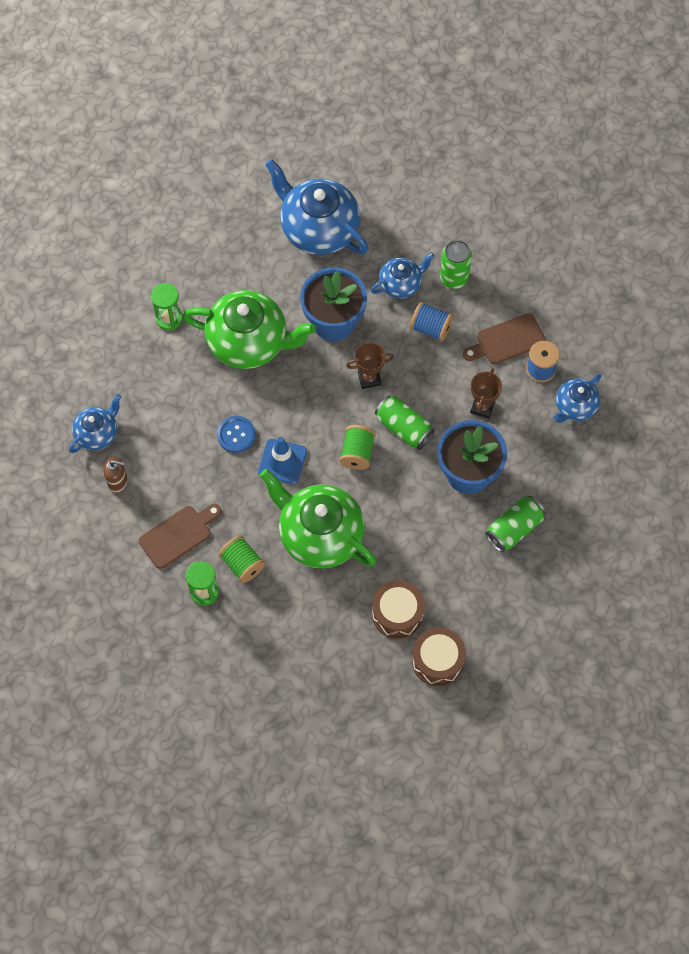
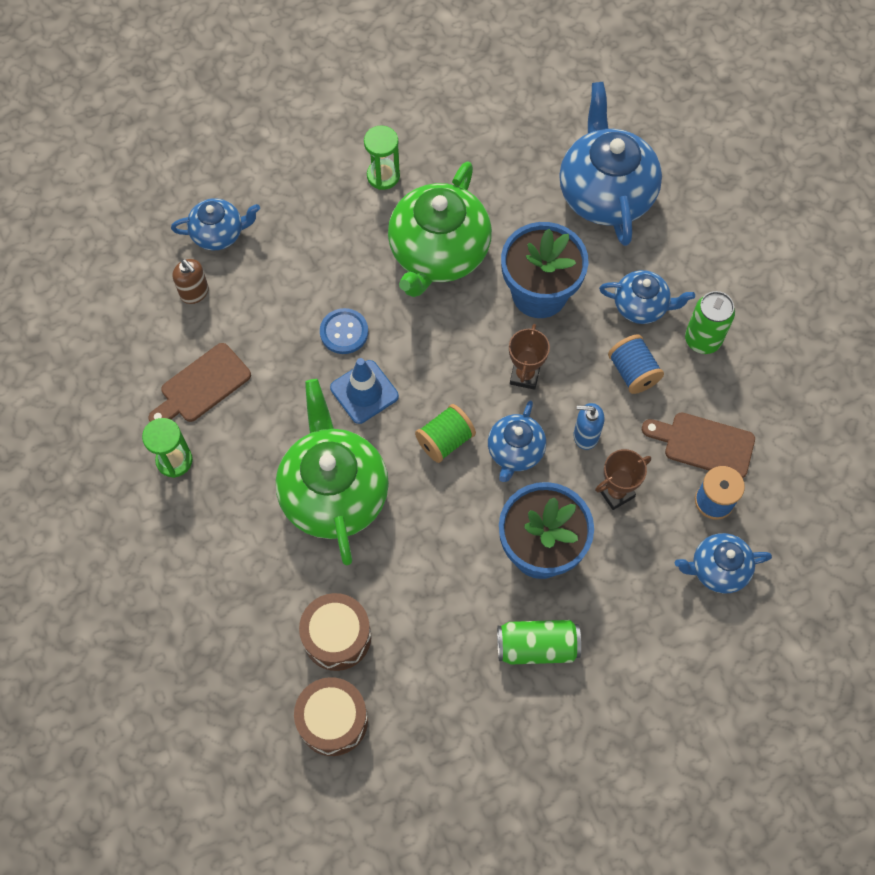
camera: 40 degrees right, 0 degrees up
(178, 535) = (202, 386): brown cutting board -> brown cutting board turned 135 degrees clockwise
(242, 564) = (234, 462): green spool -> none
(249, 342) = (438, 253): green teapot -> green teapot turned 60 degrees clockwise
(369, 378) = (524, 375): brown trophy -> brown trophy turned 75 degrees clockwise
(403, 428) = (515, 451): green can -> blue teapot
(436, 387) = (585, 435): none -> blue soap dispenser

